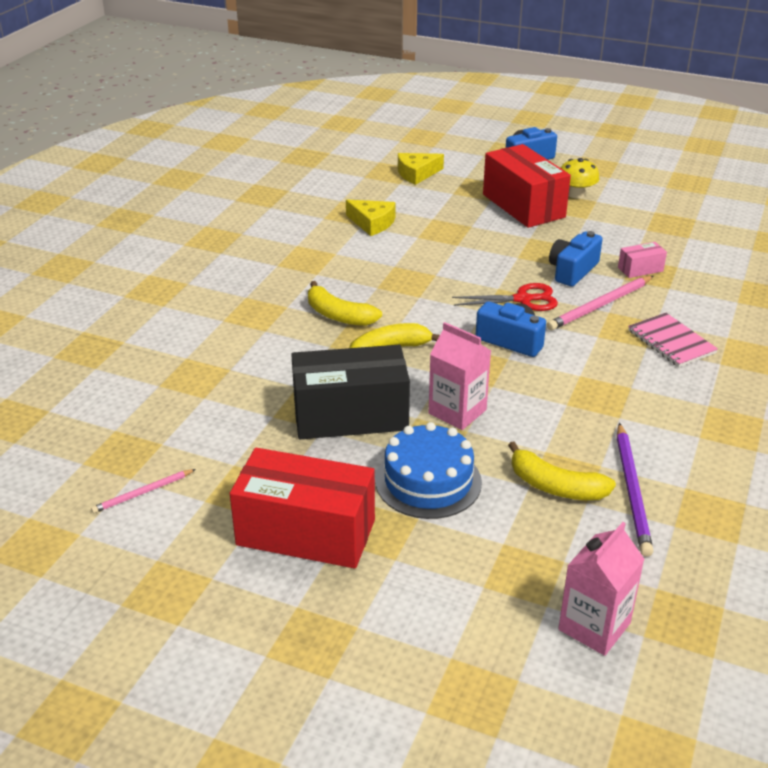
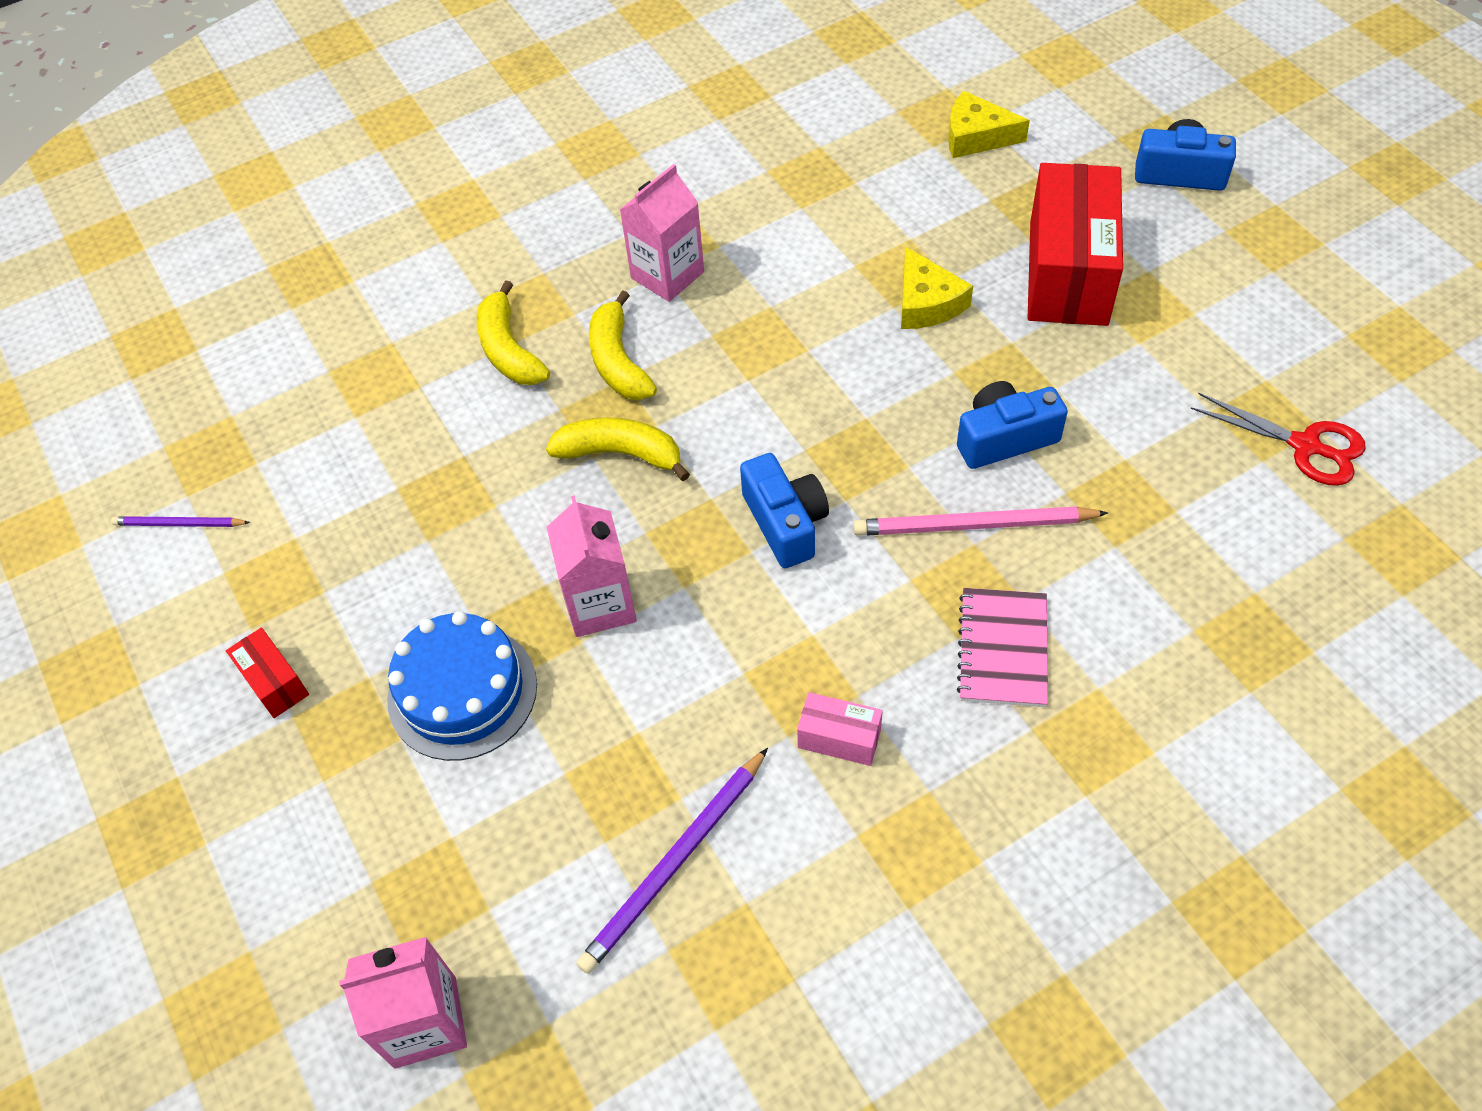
camera: 40 degrees right, 20 degrees up
(142, 493) = (179, 524): pink pencil -> purple pencil
(306, 532) = (274, 682): red box -> red box, size x0.44
(321, 273) = (667, 275): none -> pink carton
(350, 416) = (477, 537): black box -> none
(372, 223) = (819, 210): yellow cheese -> yellow cheese (926, 303)
(523, 299) = (877, 457): red scissors -> red scissors (1305, 446)
(555, 486) = (593, 794): yellow banana -> yellow banana (509, 350)
(576, 194) = (1176, 285): yellow mushroom -> none
(640, 269) = (1110, 487): pink box -> pink box (839, 738)

